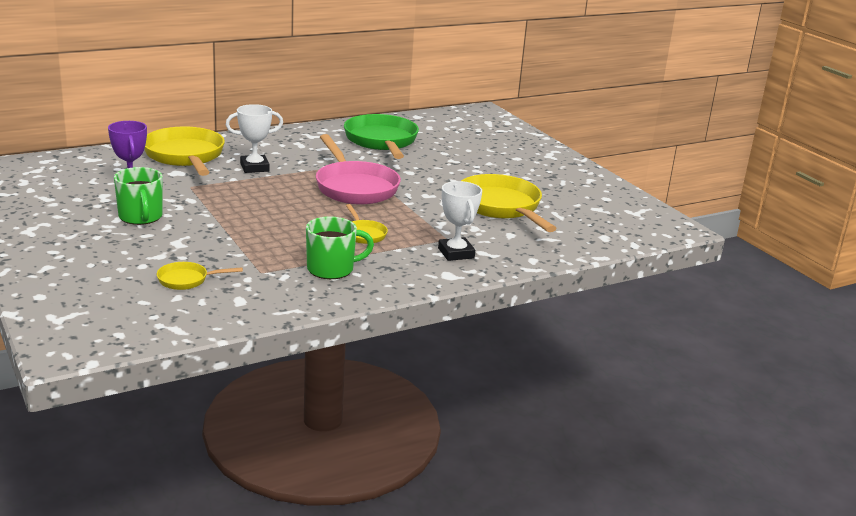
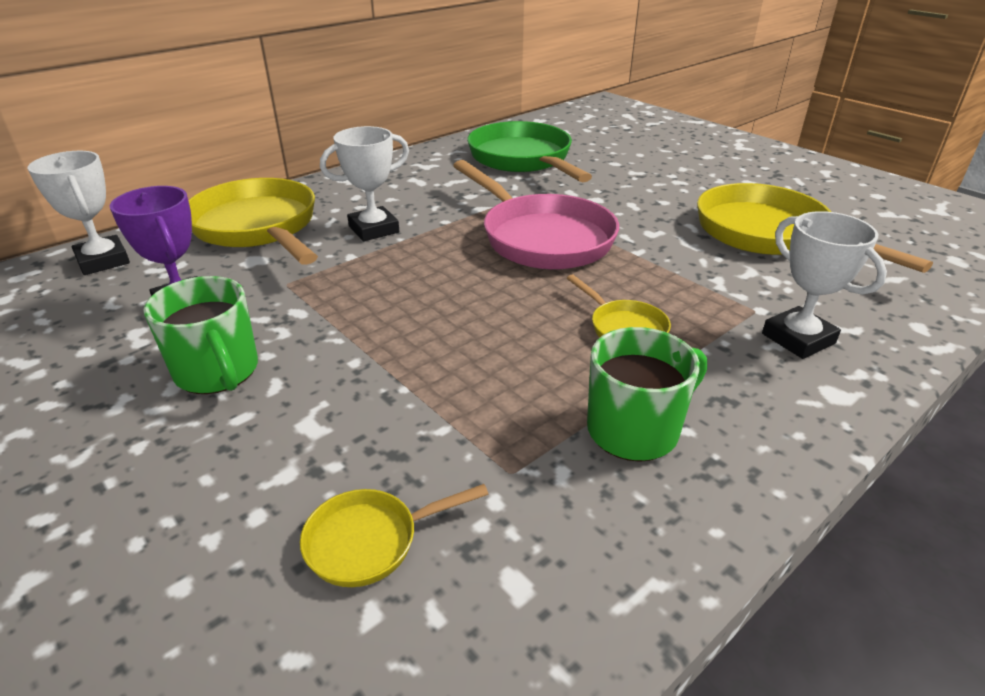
camera: 10 degrees left, 10 degrees up
(92, 160) = (103, 261): none -> white trophy

